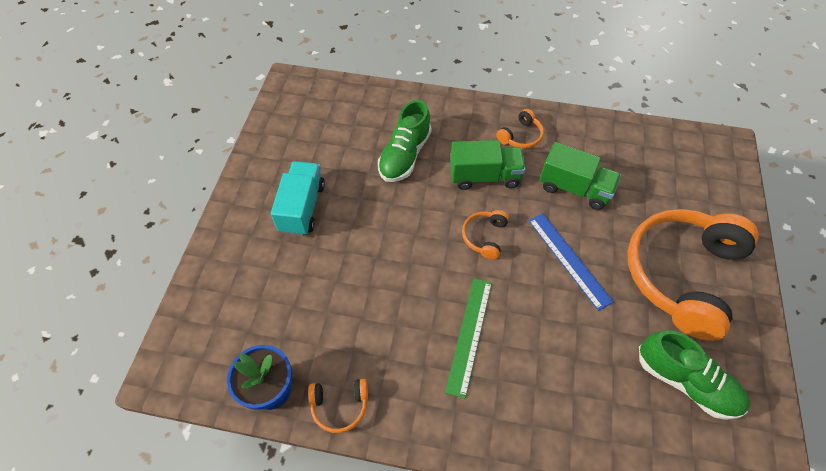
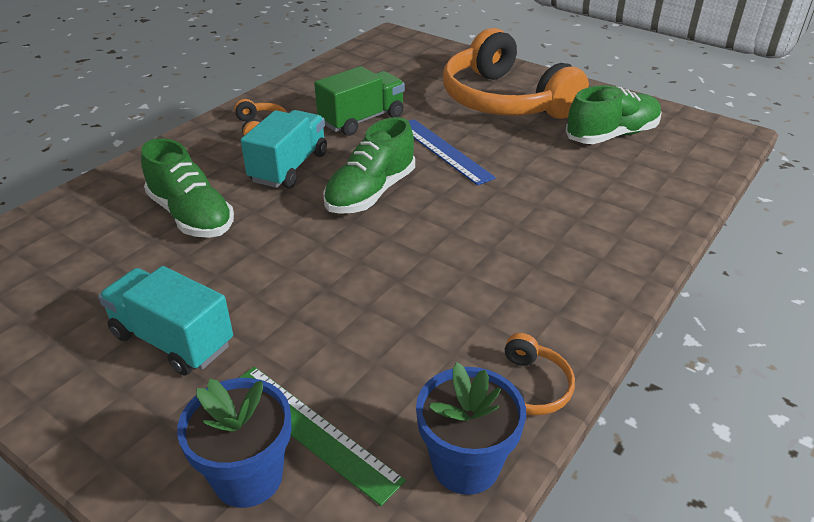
camera: 65 degrees left, 20 degrees down
(230, 290) = (248, 477): none -> blue flower pot
(469, 335) = (490, 244): green ruler -> green ruler (311, 431)
(484, 176) = (289, 167): green truck -> turquoise truck
(484, 237) = (370, 193): orange headphones -> green shoe
(569, 259) = (443, 150): blue ruler -> blue ruler turned 60 degrees clockwise

